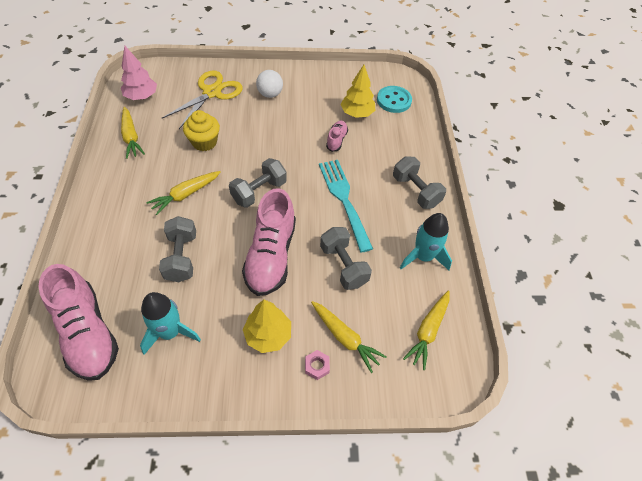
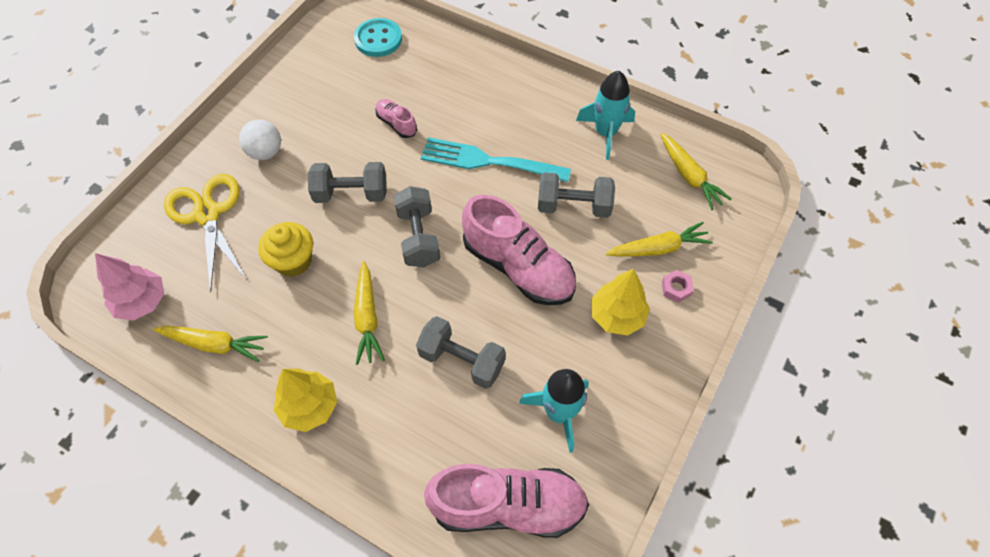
camera: 55 degrees left, 5 degrees up
(357, 113) = (370, 83): yellow tree -> yellow tree (309, 407)
(415, 191) = (521, 93): grey dumbbell -> grey dumbbell (351, 193)

